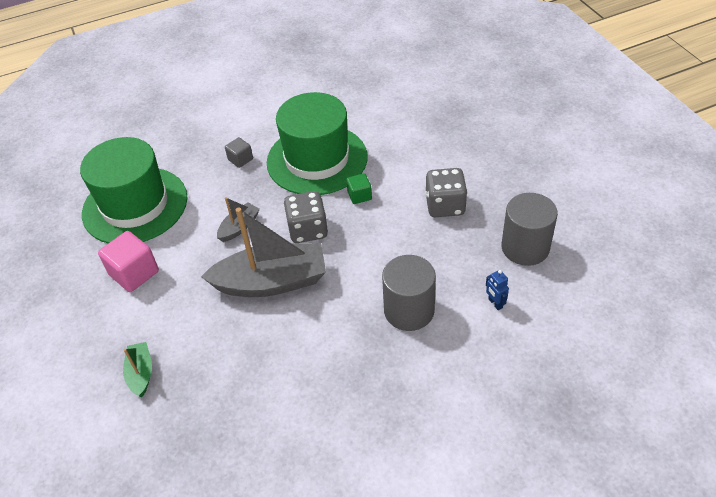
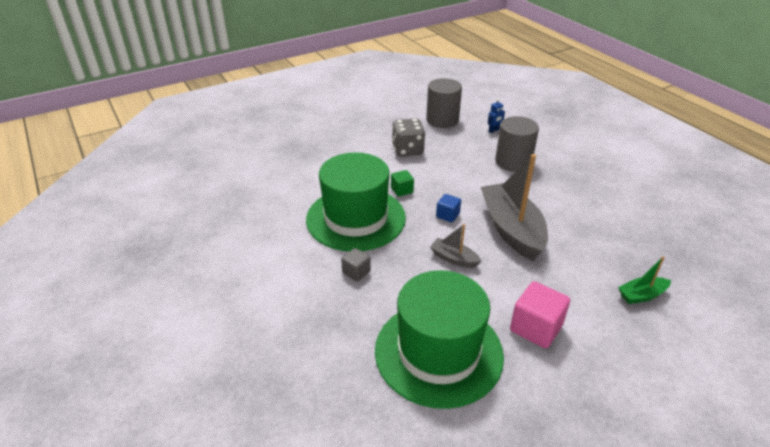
camera: 100 degrees left, 10 degrees down
(308, 230) = (447, 215): grey dice -> blue cube

